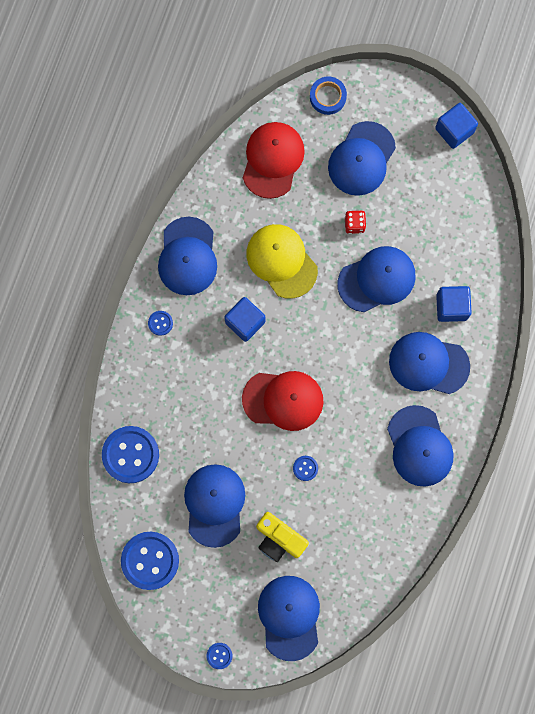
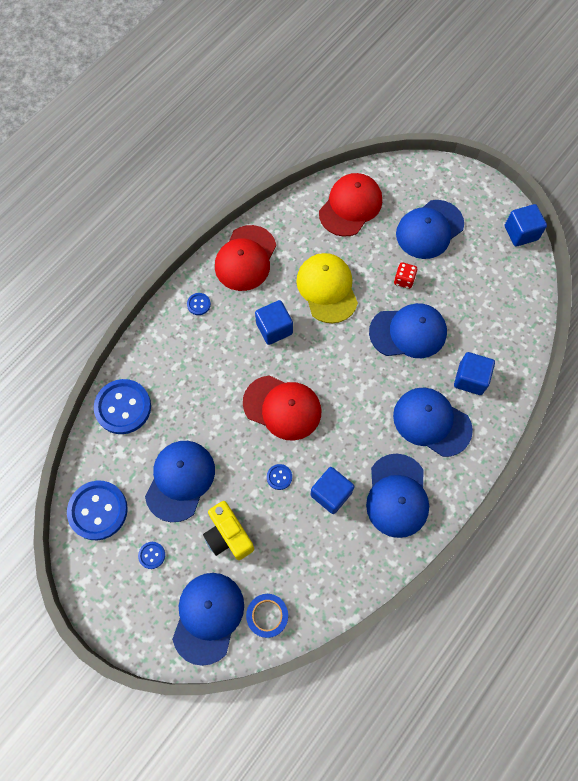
camera: 20 degrees right, 10 degrees down
(187, 256) = (245, 258): blue cap -> red cap
(219, 655) = (123, 630): blue button -> blue button (152, 555)
(328, 97) = (417, 173): blue tape -> blue tape (267, 615)
(358, 466) = (331, 493): none -> blue cube

